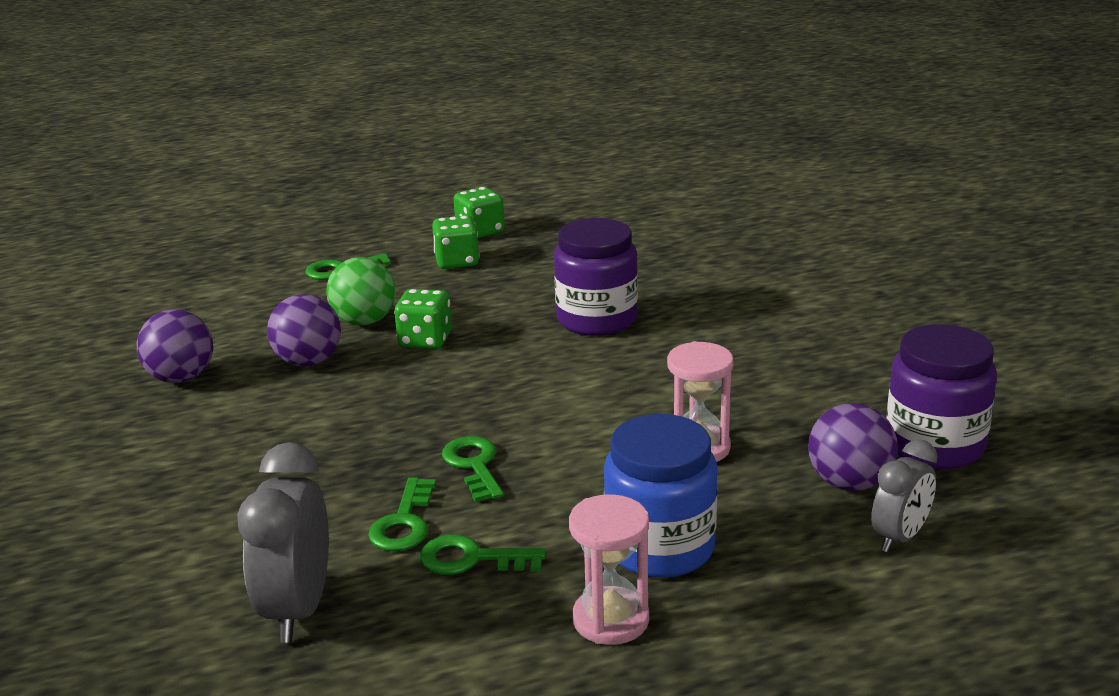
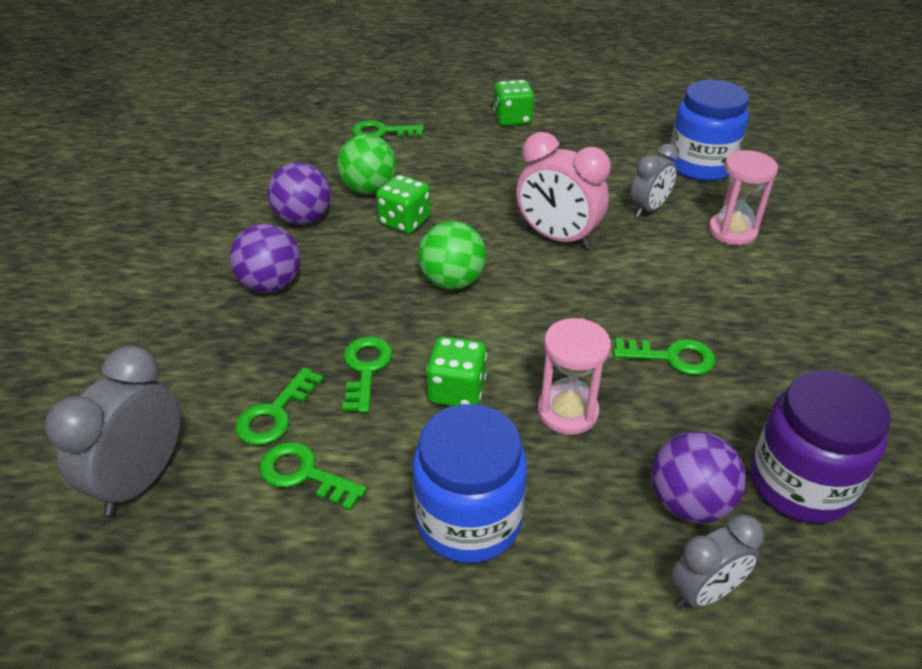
camera: 20 degrees right, 15 degrees up
(181, 378) = (203, 209): purple ball -> purple ball (271, 284)
(457, 262) = (476, 146): green dice -> green dice (456, 391)
(513, 377) = (452, 282): none -> green ball
(597, 319) = (557, 238): purple jar -> pink clock
(610, 620) = (378, 591): pink hourglass -> pink hourglass (732, 231)
(672, 278) = (648, 209): none -> grey clock
(700, 233) = (700, 165): none -> blue jar
(768, 385) = (672, 357): none -> green key

